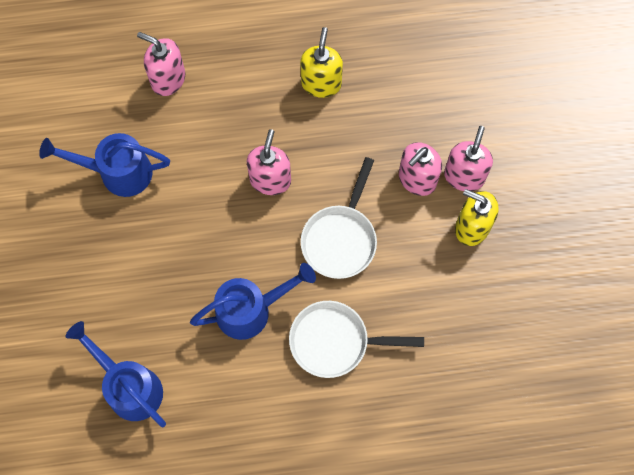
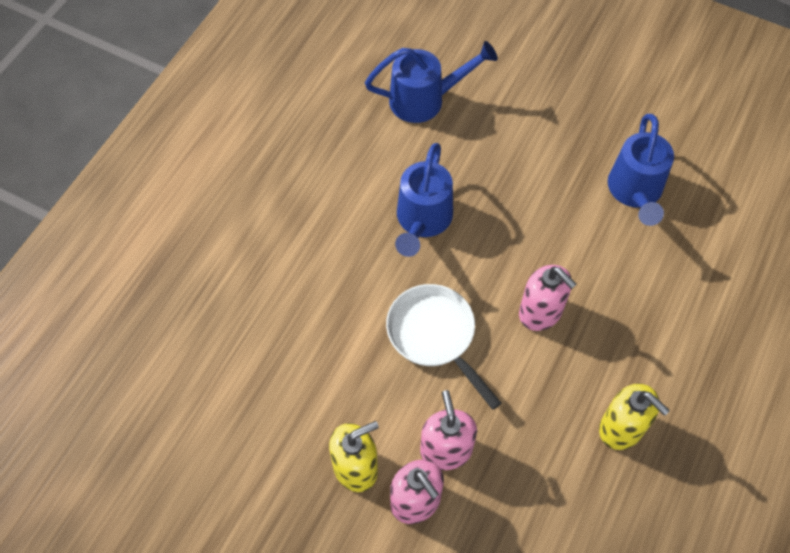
camera: 125 degrees right, 10 degrees down
(117, 172) = (635, 192): blue watering can -> blue watering can turned 150 degrees clockwise
(168, 79) = (715, 287): pink soap dispenser -> none
(335, 341) = (341, 269): white pan -> none

